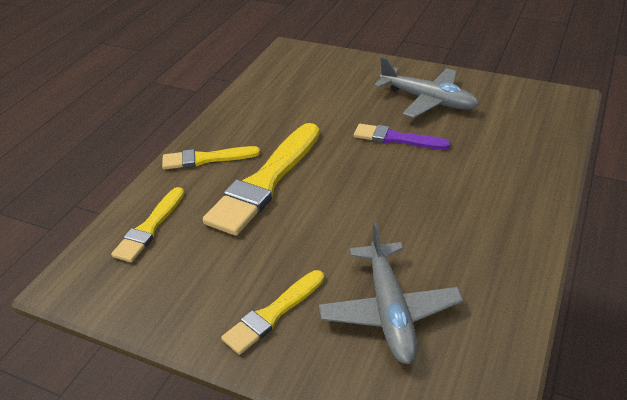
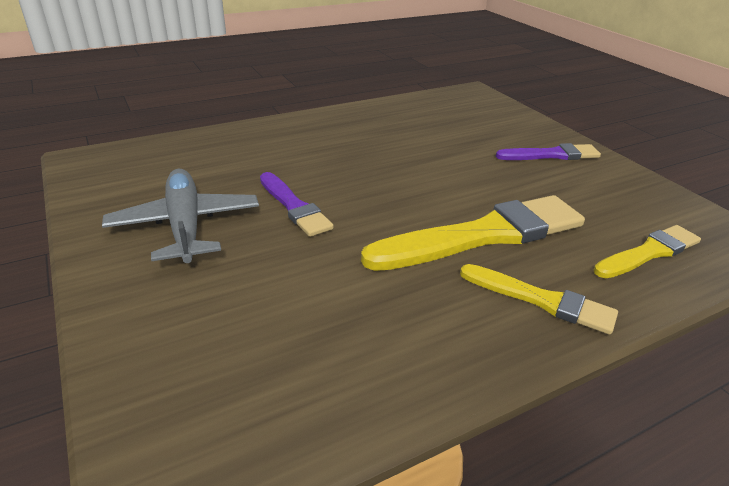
camera: 145 degrees left, 5 degrees down
(273, 314) = (551, 155): yellow brush -> purple brush
(389, 310) = (468, 128): grey plane -> none

